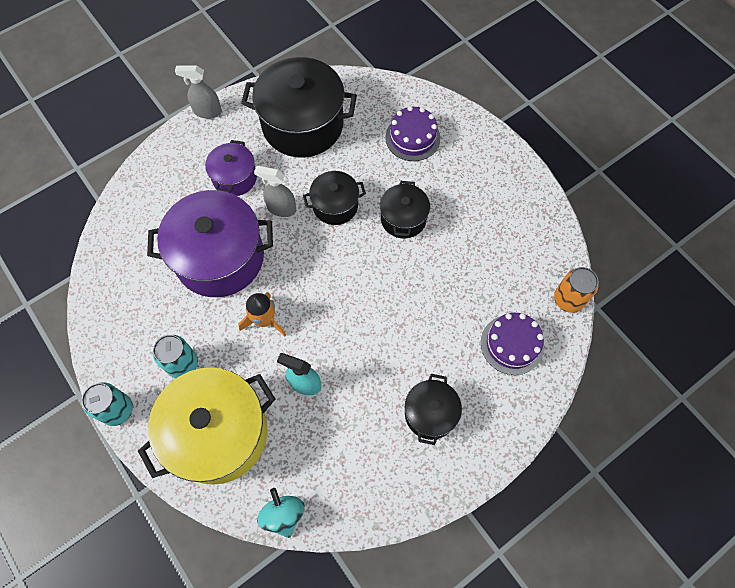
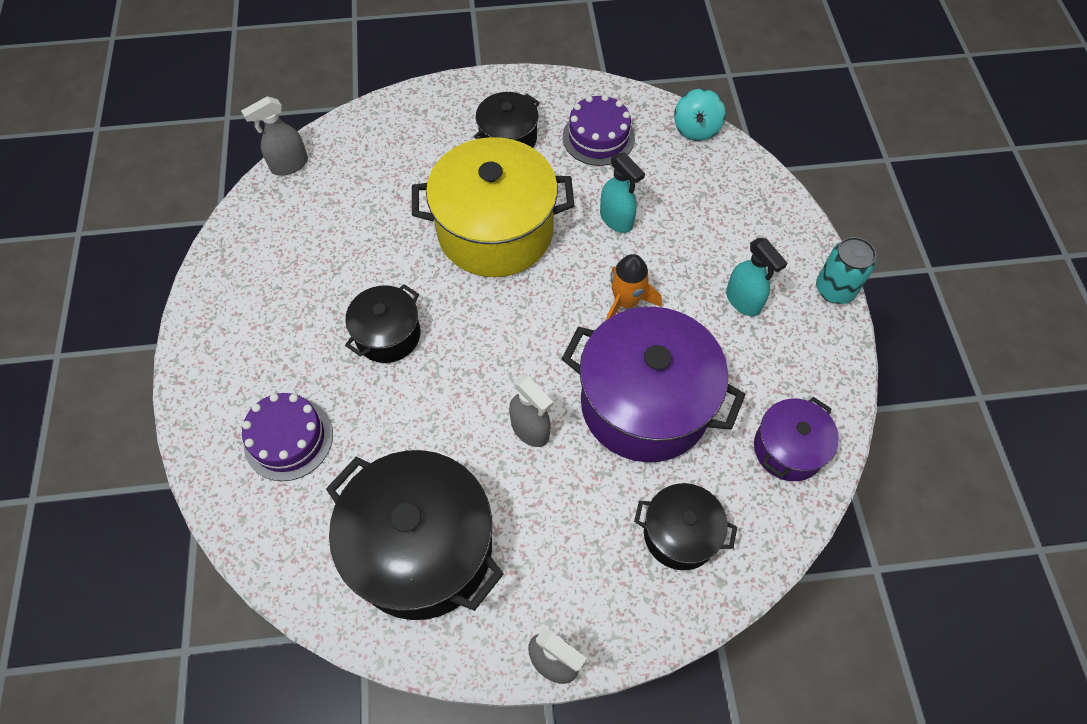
camera: 150 degrees left, 5 degrees down
(182, 364) = (743, 301): turquoise can -> turquoise spray bottle
(218, 433) = (730, 218): yellow pot -> yellow pot (495, 231)
(234, 178) = (569, 512): purple pot -> purple pot (788, 449)
(335, 206) = (458, 396): black pot -> black pot (680, 534)
(512, 344) = (382, 155): purple cake -> purple cake (598, 137)
(568, 299) = (289, 165): orange can -> grey spray bottle

